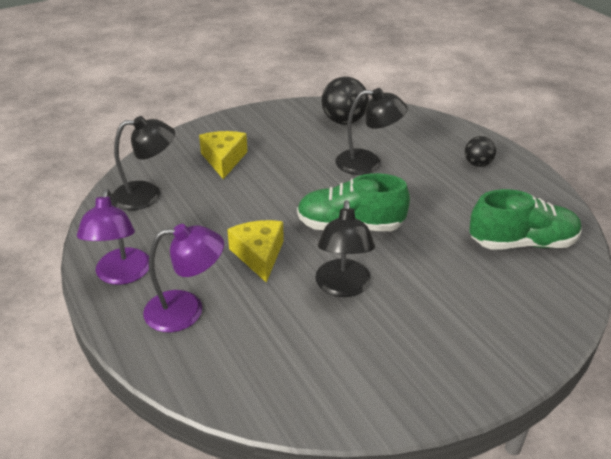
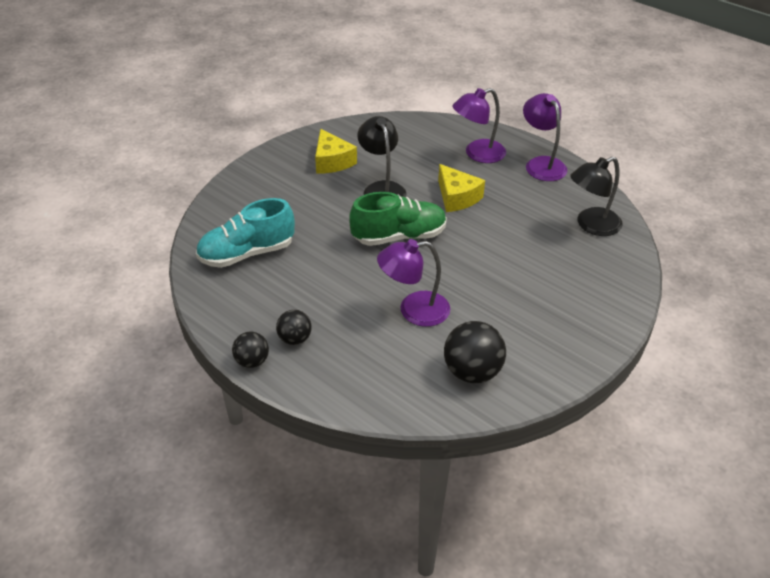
camera: 160 degrees right, 5 degrees up
(224, 159) = (561, 279): yellow cheese -> yellow cheese (332, 161)
(368, 163) = (414, 310): black lamp -> purple lamp
(515, 157) = (252, 361): none -> black ball
(522, 243) = (247, 253): green shoe -> turquoise shoe

